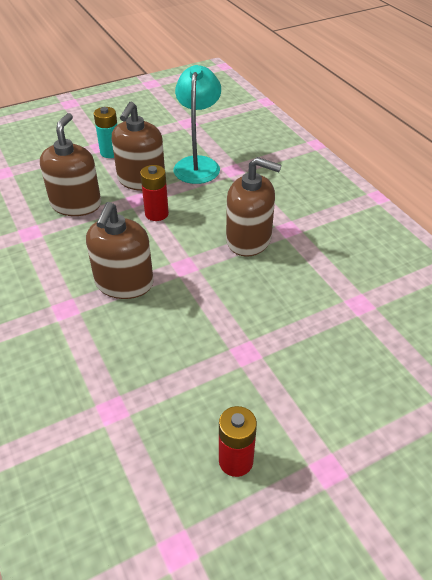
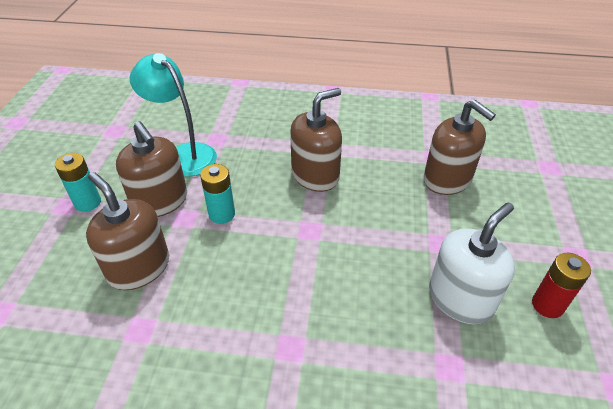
camera: 55 degrees left, 0 degrees up
(124, 283) = (295, 283): brown soap dispenser -> brown soap dispenser (447, 179)
(156, 214) = (222, 214): red battery -> turquoise battery
(190, 391) = (460, 299): none -> white soap dispenser

